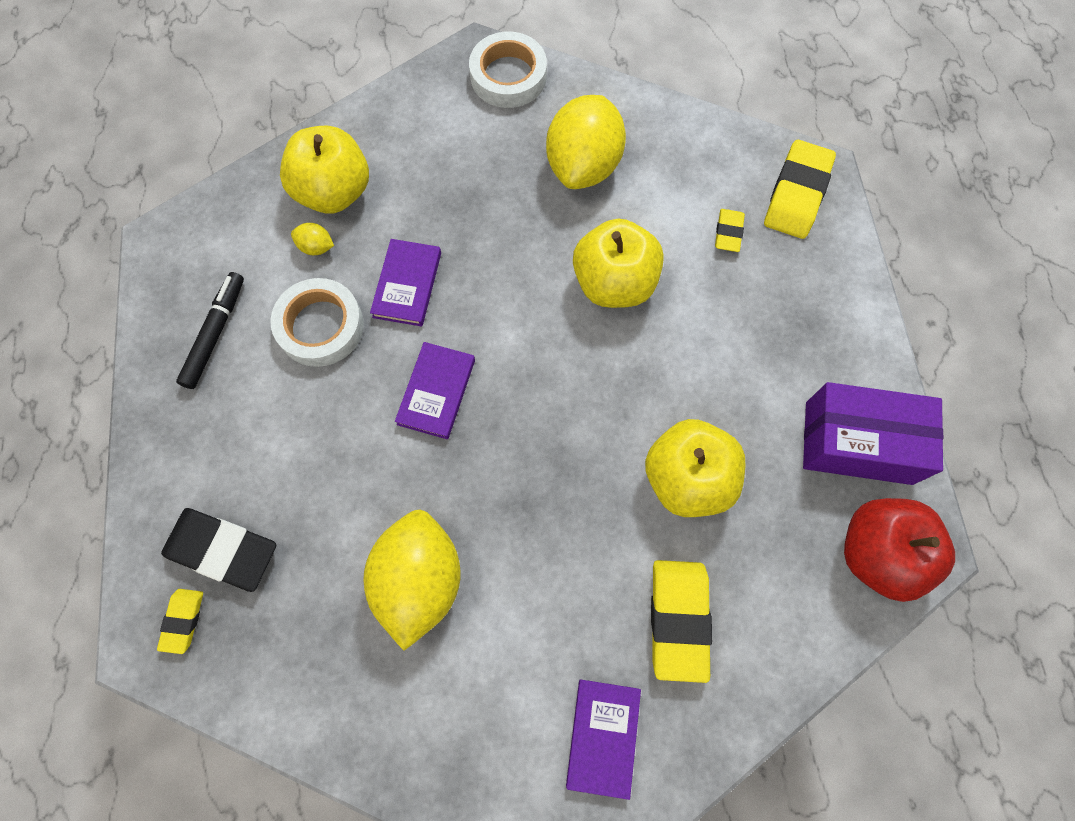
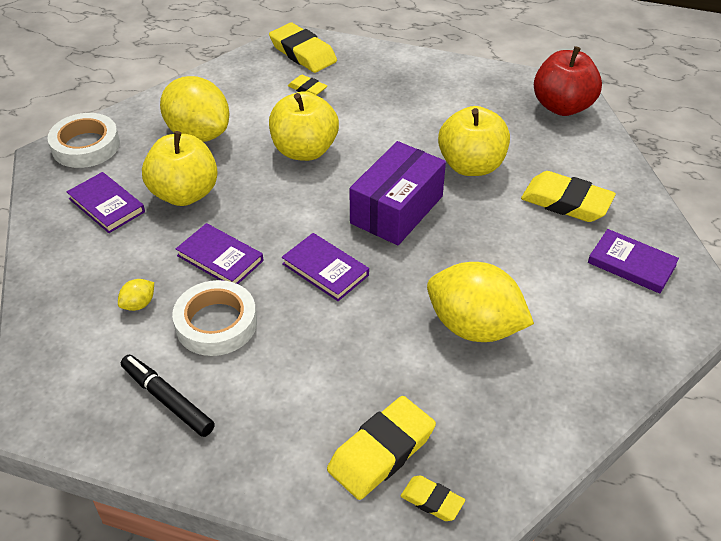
camera: 65 degrees left, 25 degrees down
(222, 550) = (381, 452): black eraser -> yellow eraser
(334, 192) = (95, 277): yellow apple -> yellow apple (184, 194)
(432, 145) = (106, 205): none -> purple book
(858, 442) = (488, 89): purple box -> purple box (396, 209)

